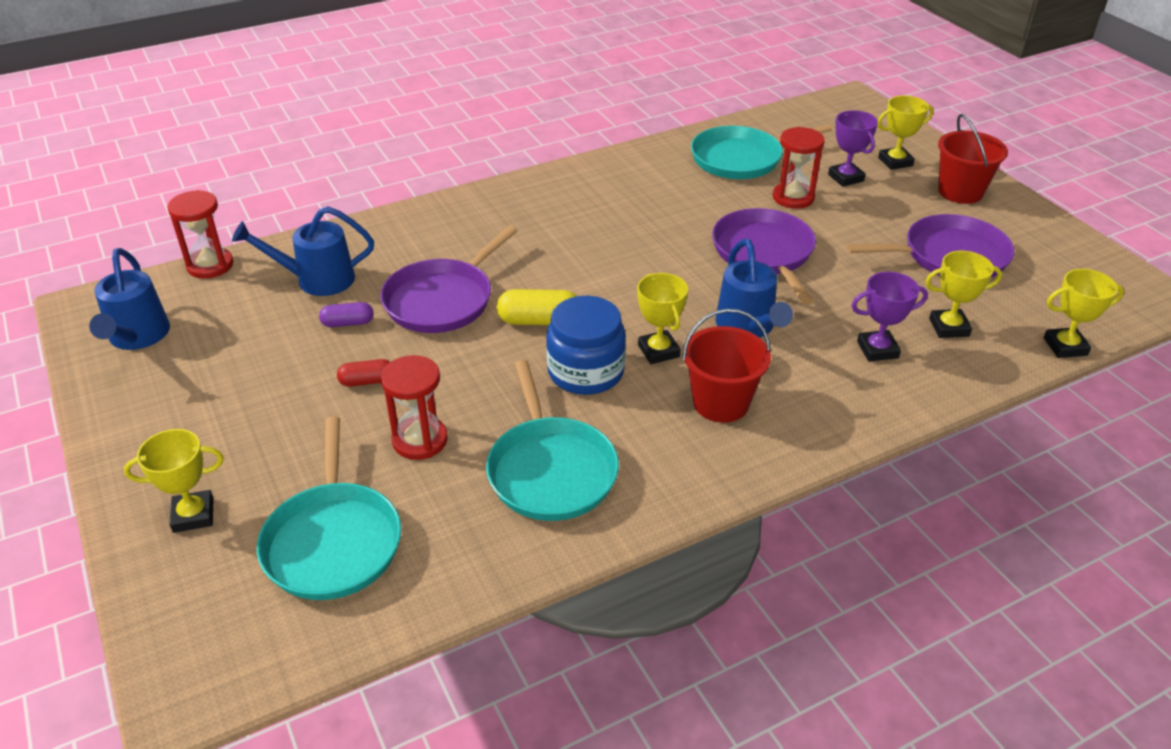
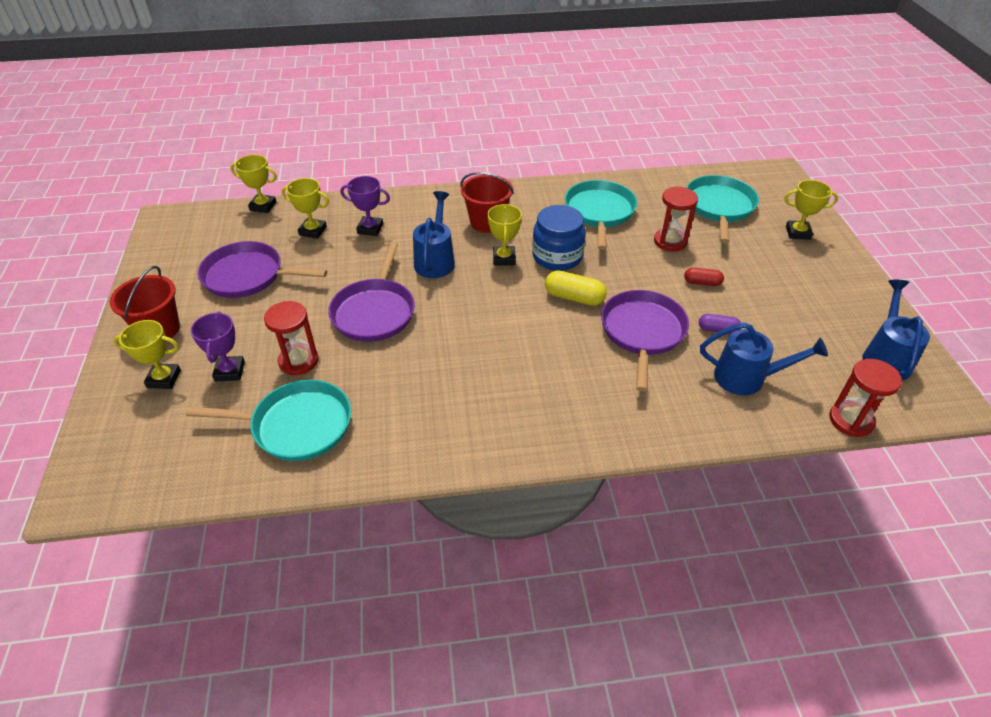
camera: 160 degrees left, 5 degrees up
(442, 300) = (642, 332): purple pan -> purple pan turned 45 degrees counterclockwise

